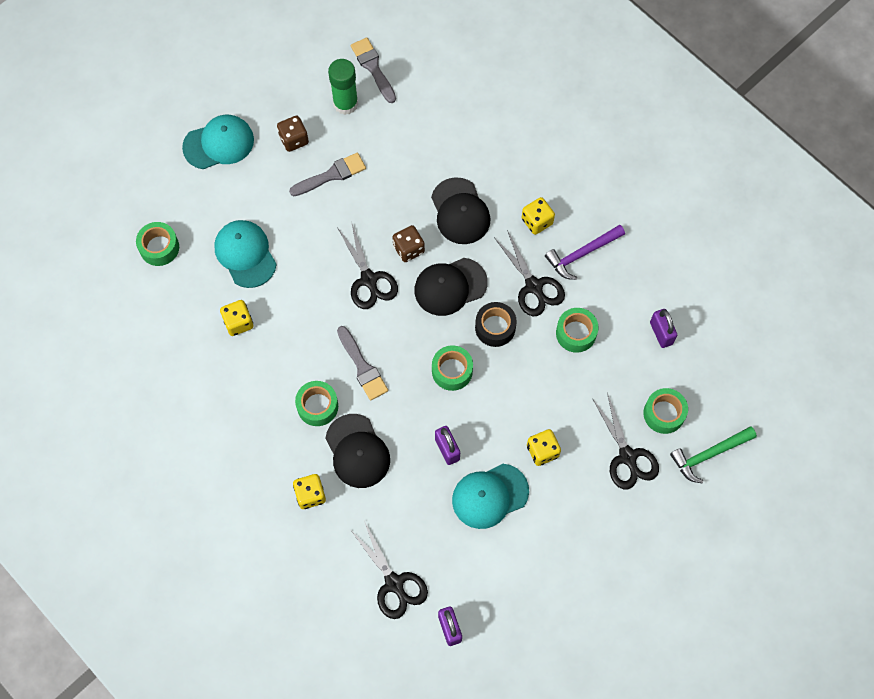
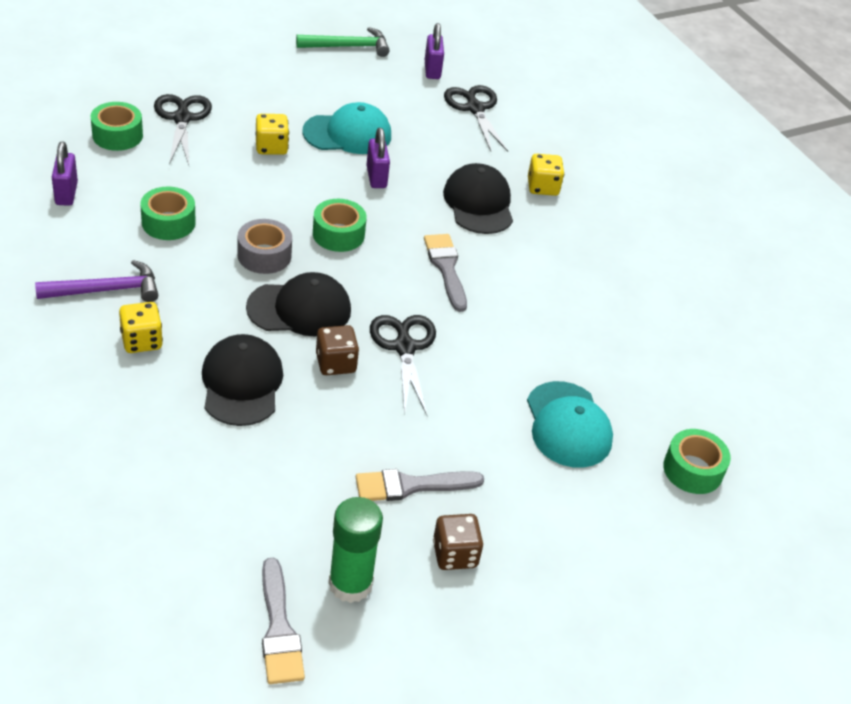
camera: 170 degrees left, 25 degrees down
(219, 143) = (580, 586): turquoise cap -> none
(238, 322) = (593, 354): yellow dice -> none
(317, 406) = (513, 251): green tape -> none
(495, 327) = (264, 255): black tape -> grey tape
(534, 287) = (191, 277): black scissors -> none
(709, 454) = (94, 96): green hammer -> green hammer (348, 47)

